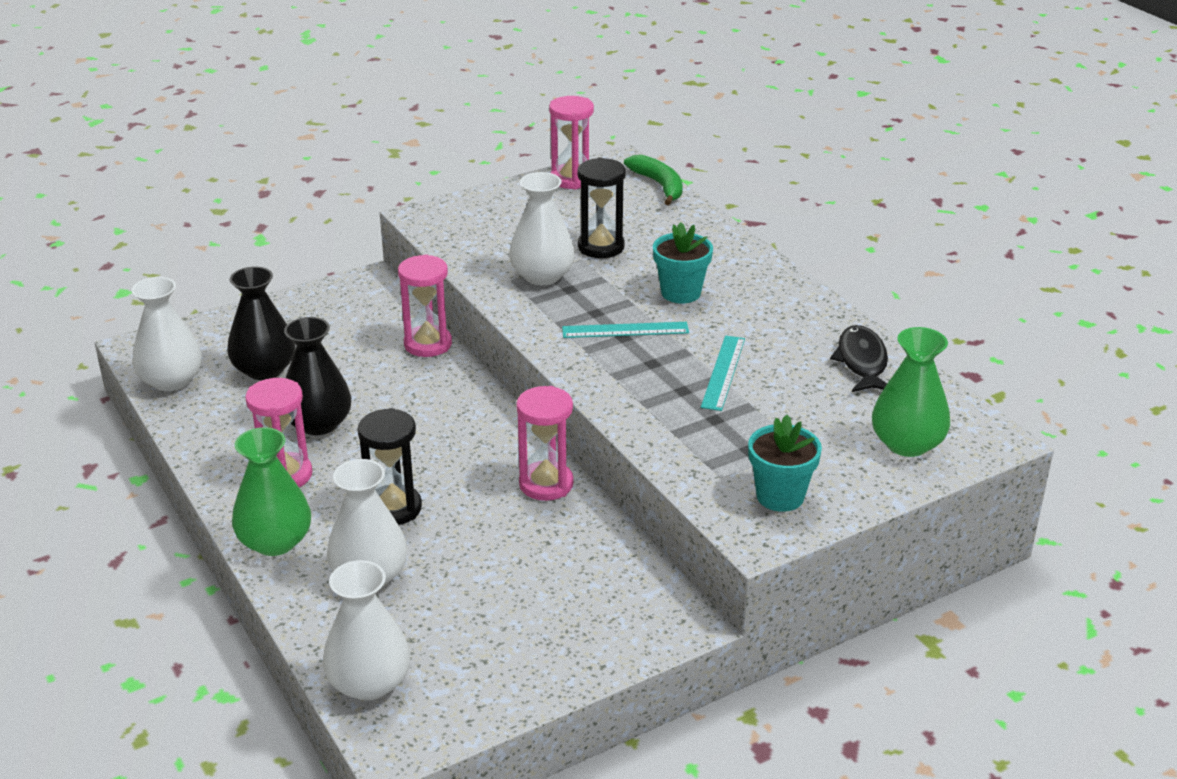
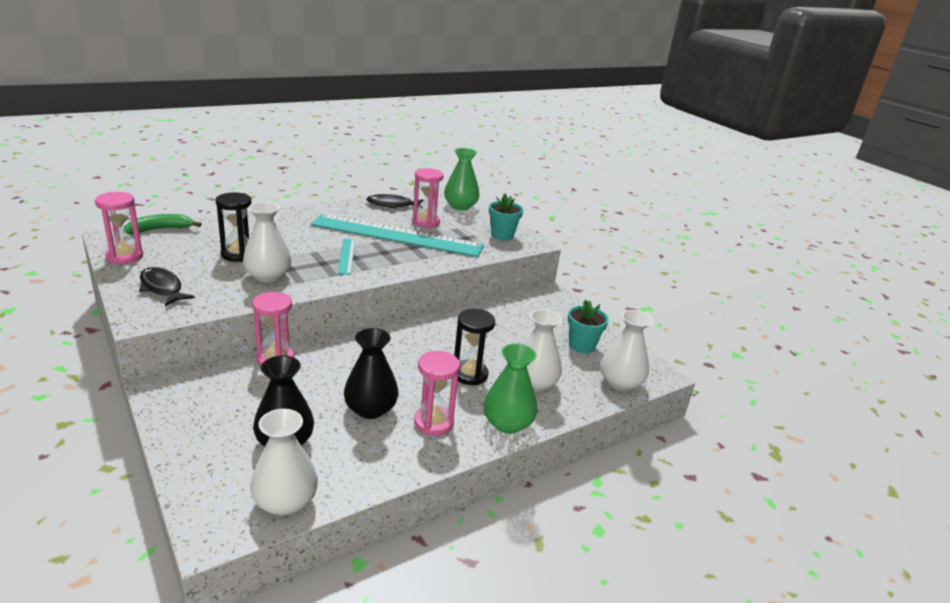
camera: 95 degrees left, 5 degrees down
(495, 214) = (162, 288): none -> black fish
(546, 484) = (445, 321): pink hourglass -> pink hourglass (425, 222)
(681, 293) = (309, 237): turquoise flower pot -> turquoise flower pot (582, 345)
(723, 372) = (397, 235): turquoise ruler -> turquoise ruler, size x2.41

